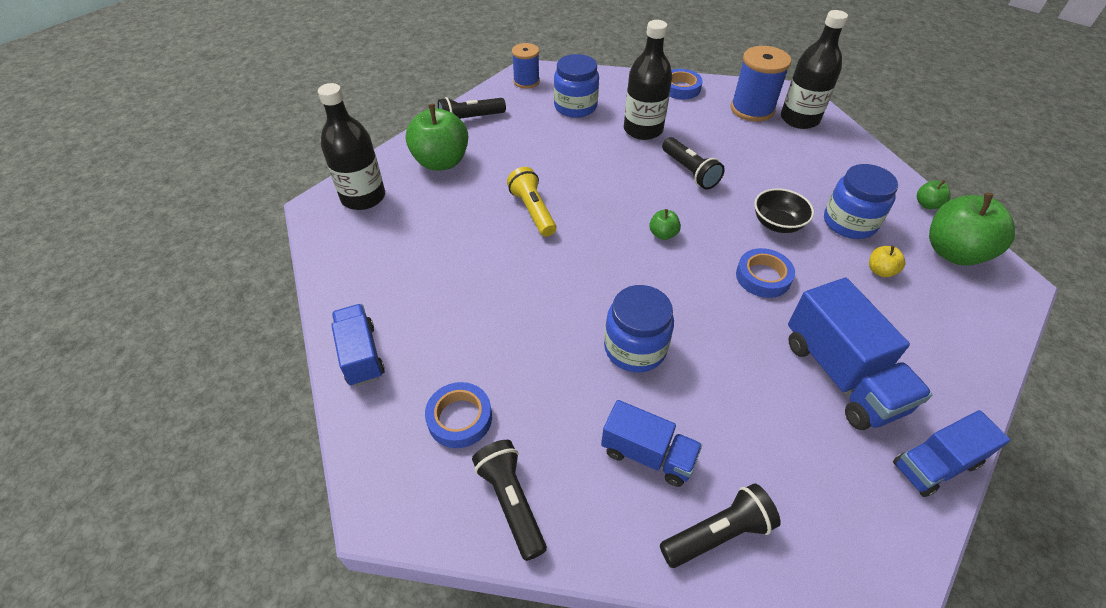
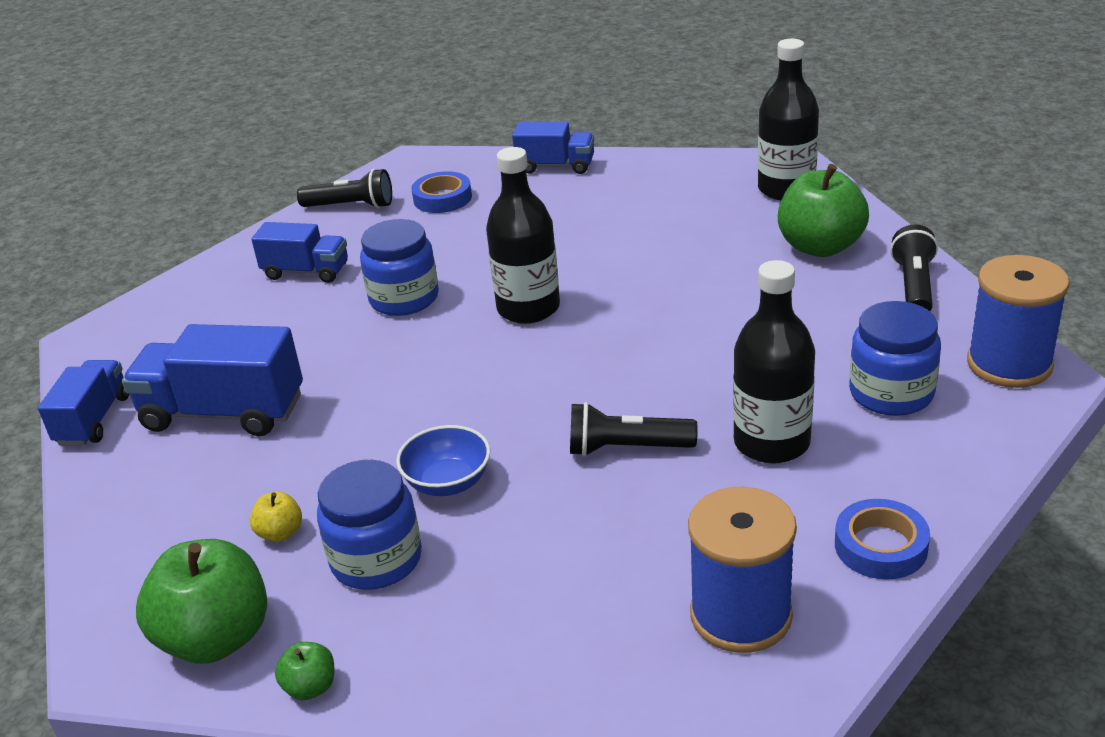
camera: 125 degrees right, 15 degrees down
(526, 81) = (1009, 364): blue spool -> blue spool, size x1.57
(532, 211) = (663, 290): yellow flashlight -> none
(647, 454) = (306, 272): blue truck -> blue truck turned 135 degrees counterclockwise
(663, 234) = (529, 373): green apple -> none
(718, 533) = (215, 282): black flashlight -> none
(763, 277) = (386, 422): blue tape -> none
(777, 224) = (448, 482): black bowl -> blue bowl
(799, 119) = (659, 670): black bottle -> black bottle (528, 308)

